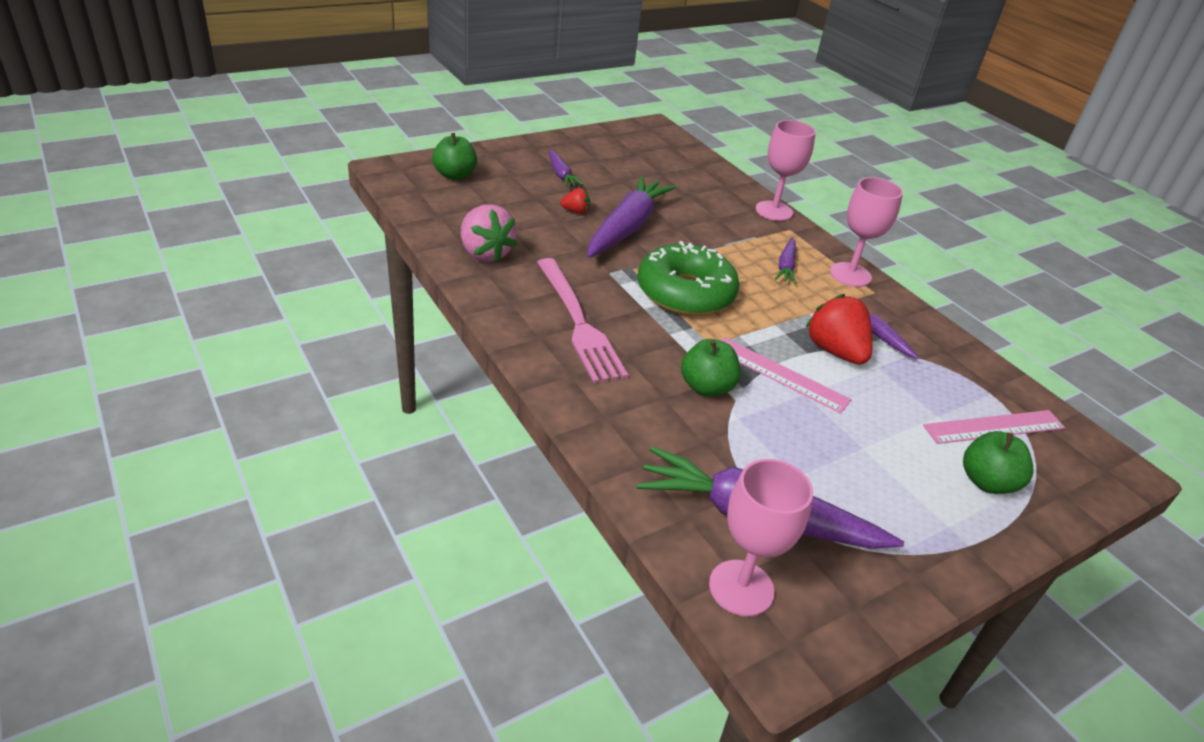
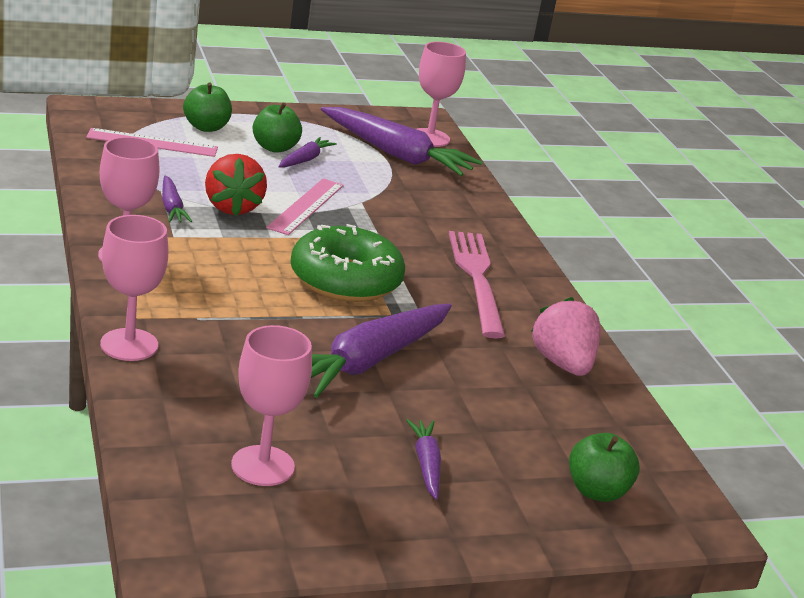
camera: 165 degrees left, 10 degrees down
(575, 211) = (429, 397): red strawberry -> none
(647, 162) = (262, 466): none -> pink goblet
(706, 387) = (381, 213): green apple -> green apple (275, 148)
(779, 374) = (306, 206): pink ruler -> pink ruler turned 60 degrees clockwise
(786, 266) = (196, 279): purple carrot -> purple carrot (305, 160)

